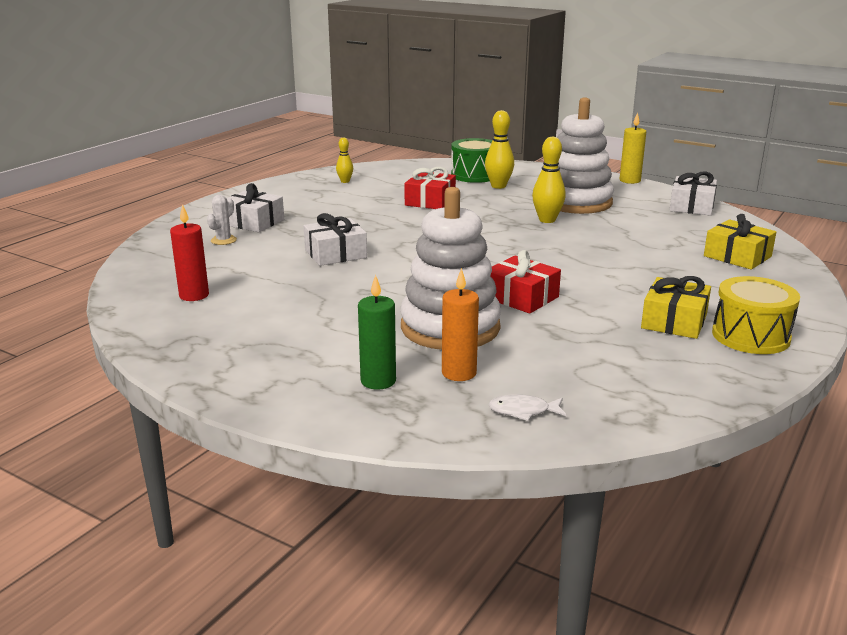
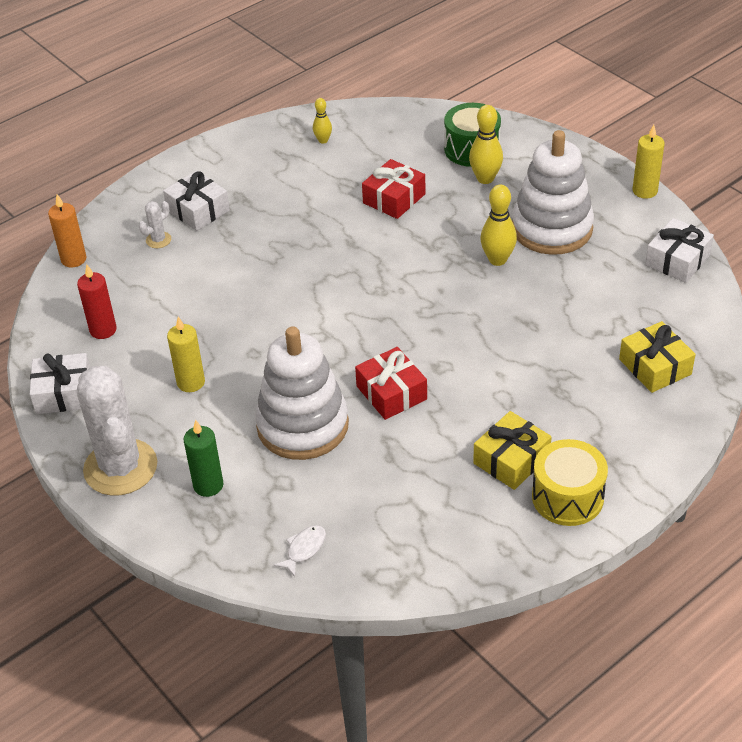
camera: 20 degrees right, 20 degrees up
(266, 383) = (120, 467): none -> white cactus
(311, 316) = (191, 382): none -> yellow candle
(335, 254) = (253, 284): white gift -> white gift (64, 393)
(459, 373) = (278, 490): orange candle -> orange candle (73, 259)
(523, 411) = (304, 549): white fish -> white fish turned 105 degrees clockwise

